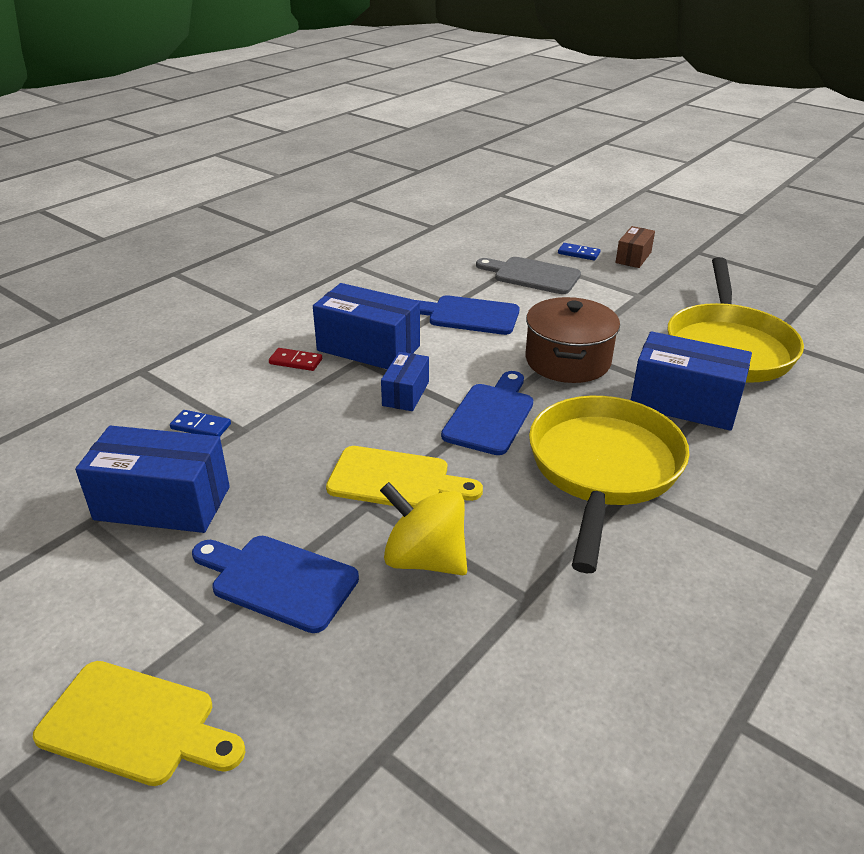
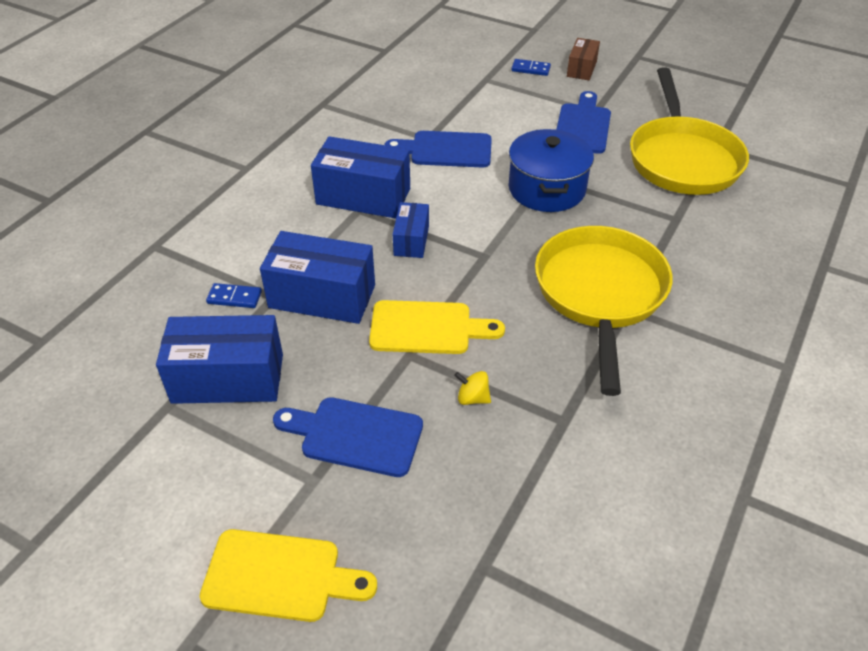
camera: 10 degrees left, 10 degrees up
(295, 361) = (299, 218): red domino -> none
(425, 559) = (472, 398): yellow spinning top -> yellow spinning top, size x0.47
(491, 415) = (493, 254): blue cutting board -> blue cutting board (583, 126)
(532, 275) = (493, 98): grey cutting board -> none
(567, 361) = (546, 189): brown pot -> blue pot
(684, 403) = (655, 221): blue box -> blue box (322, 296)

